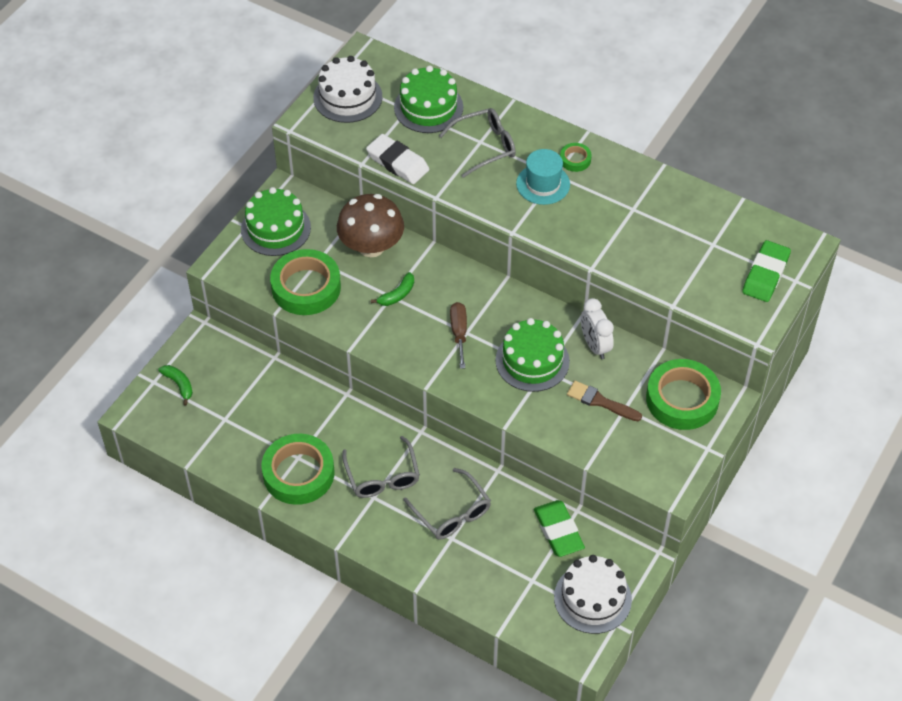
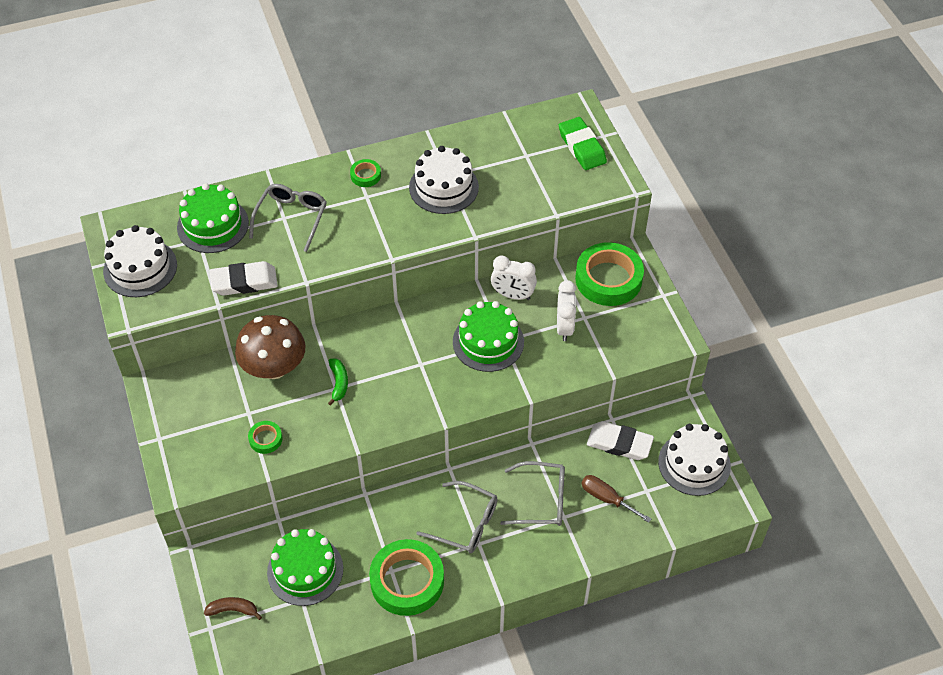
camera: 50 degrees left, 0 degrees up
(179, 385) = (233, 610): green banana -> brown banana
(275, 228) = (184, 419): green cake -> green cake (305, 570)
(306, 287) = (265, 439): green tape -> green tape, size x0.46
(459, 333) = (416, 369): brown screwdriver -> brown screwdriver (607, 498)
(543, 184) = (367, 209): turquoise hat -> none
(558, 531) = (619, 443): green eraser -> white eraser
(600, 401) = (564, 327): brown brush -> white clock
(618, 215) = (443, 187): none -> white cake

